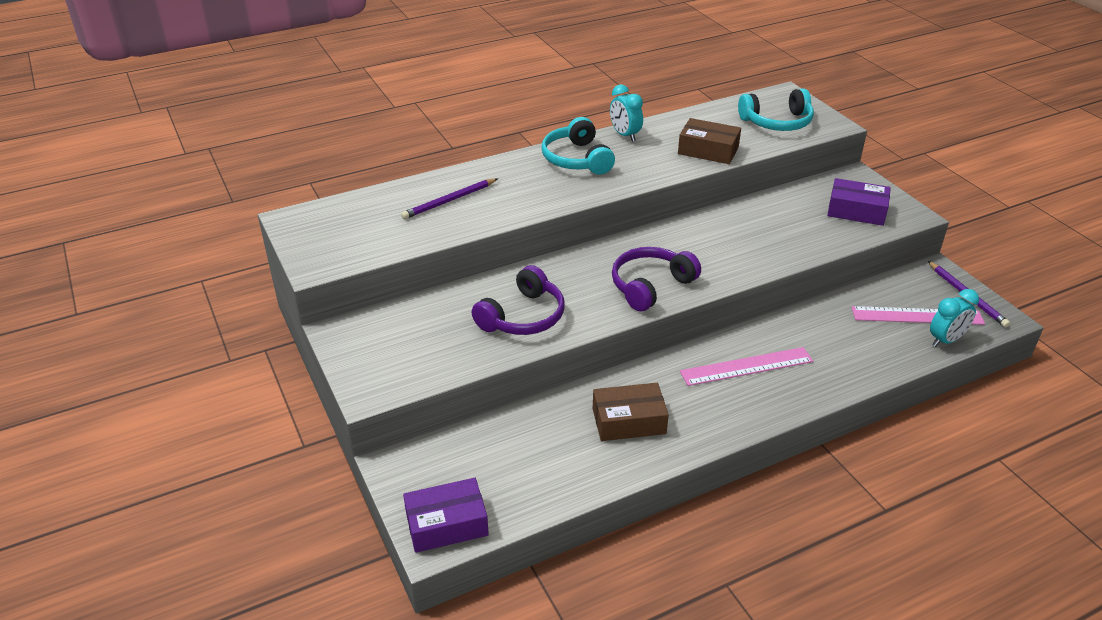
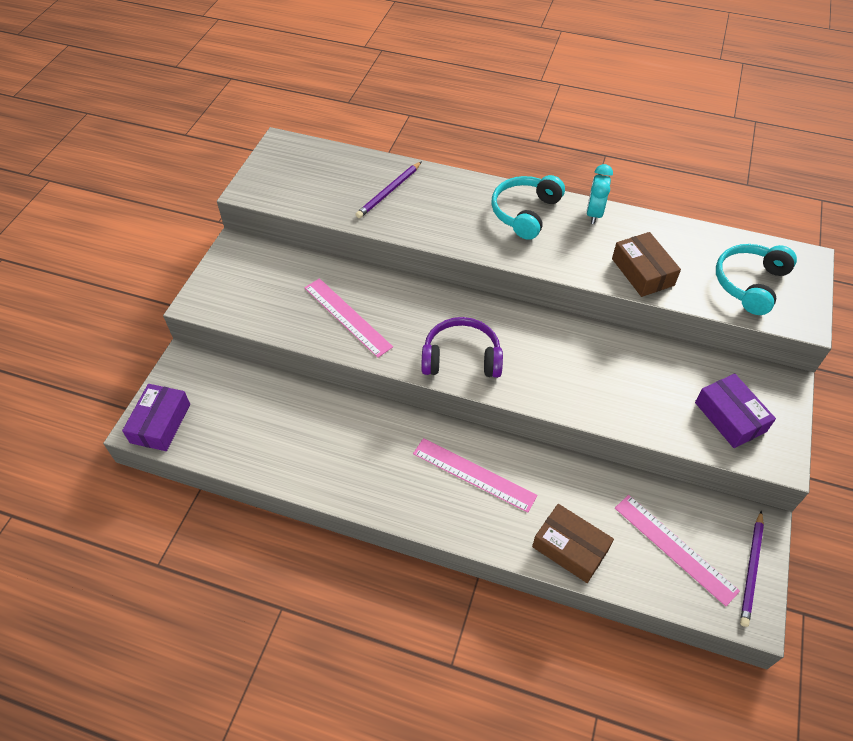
camera: 45 degrees right, 15 degrees up
(446, 524) = (160, 423): purple box -> purple box turned 75 degrees clockwise
(449, 201) = (389, 192): purple pencil -> purple pencil turned 60 degrees counterclockwise
(523, 316) = (347, 317): purple headphones -> pink ruler
(628, 421) = (341, 446): brown box -> brown box (570, 548)
(777, 122) = (750, 284): turquoise headphones -> turquoise headphones turned 90 degrees clockwise
(945, 340) = (666, 589): turquoise clock -> none

